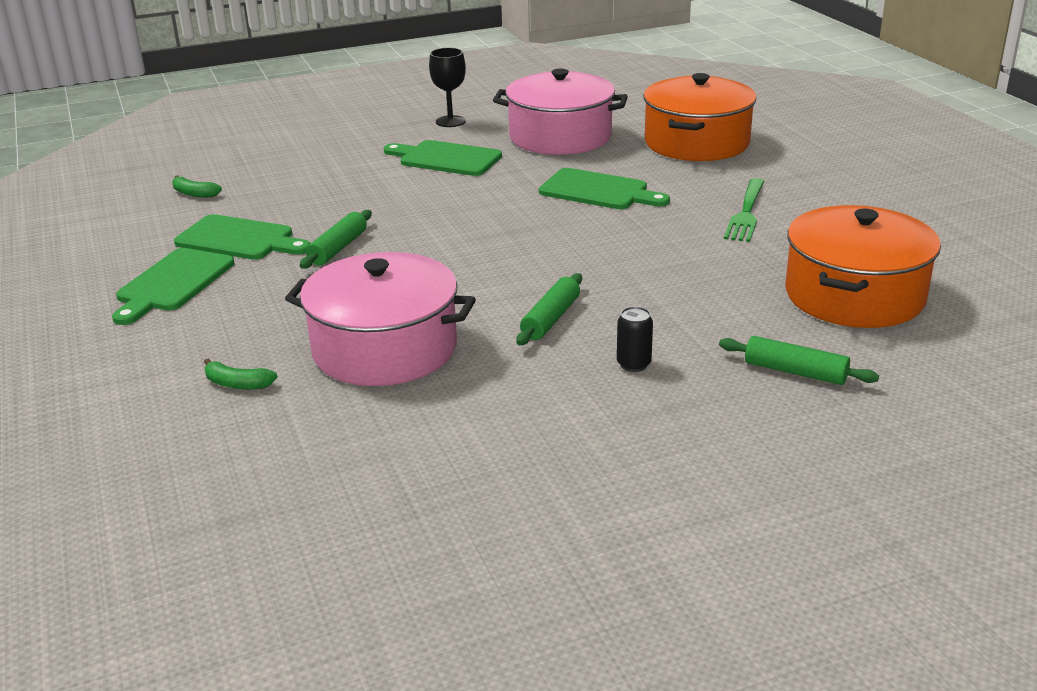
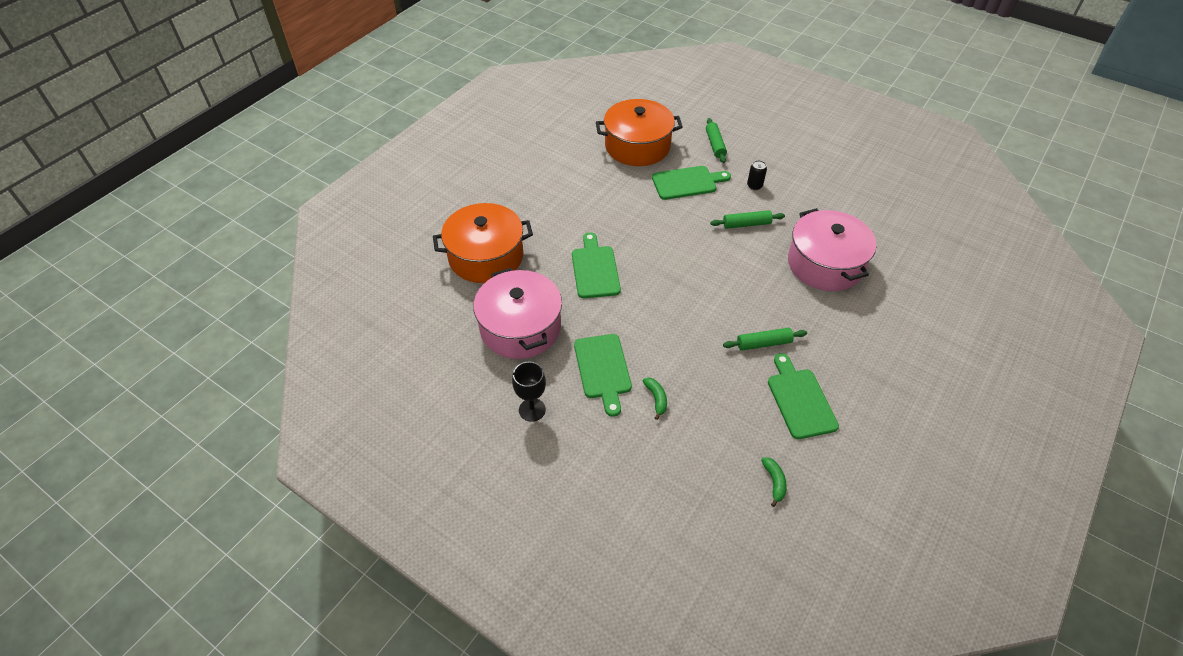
camera: 125 degrees left, 20 degrees up
(172, 283) = (869, 391): green cutting board -> green cutting board (687, 183)
(237, 384) = (900, 295): green banana -> green banana (656, 399)
(746, 213) = (577, 202): green fork -> none

